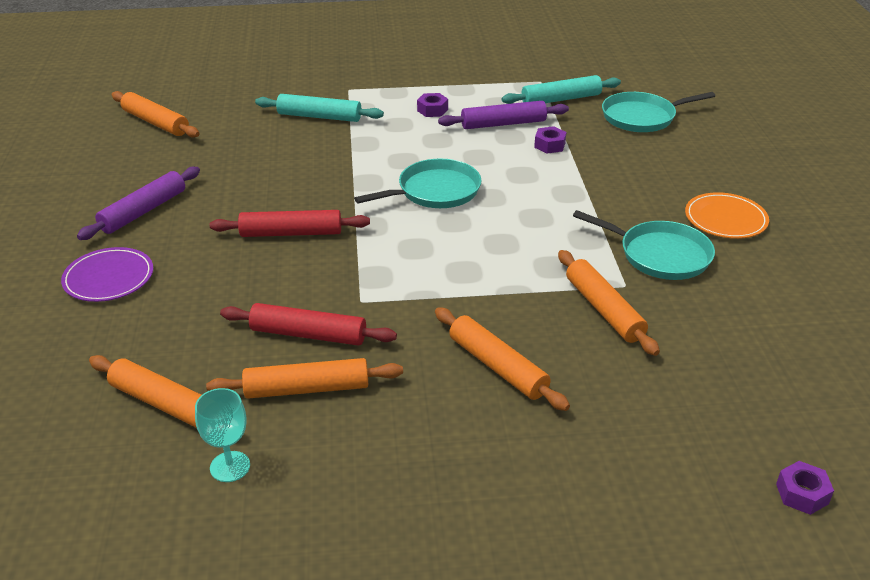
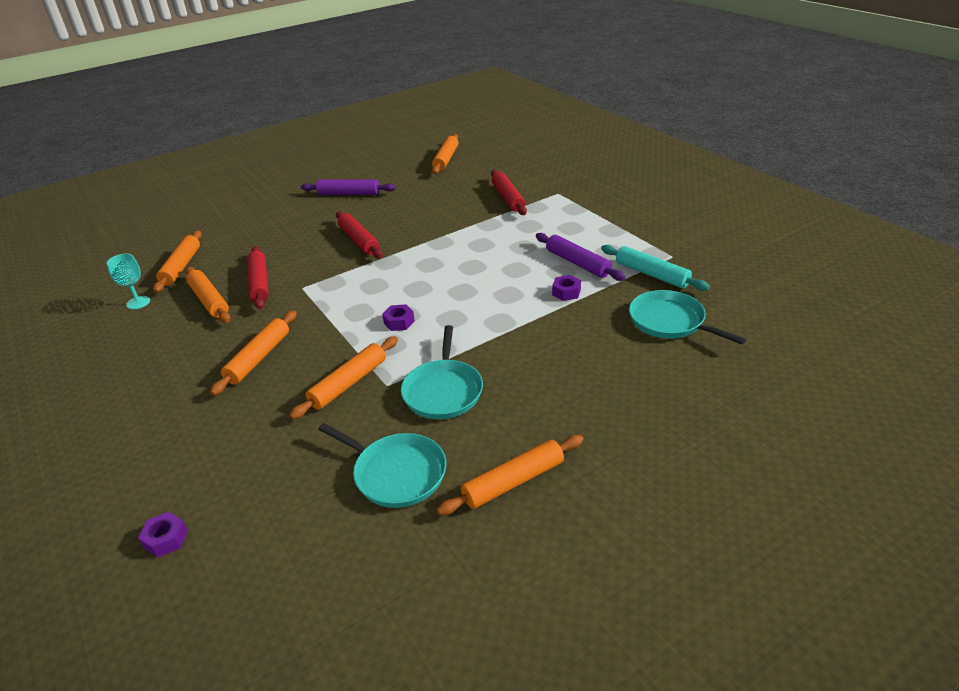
camera: 65 degrees right, 0 degrees up
(109, 278) = (280, 211): purple plate -> none
(319, 116) = (508, 198): turquoise rolling pin -> red rolling pin
(432, 110) = (564, 230): purple nut -> purple nut (399, 322)
(434, 191) = (450, 269): turquoise pan -> turquoise pan (396, 473)
(725, 219) = (530, 413): orange plate -> none
(813, 254) = (513, 482): none -> orange rolling pin

